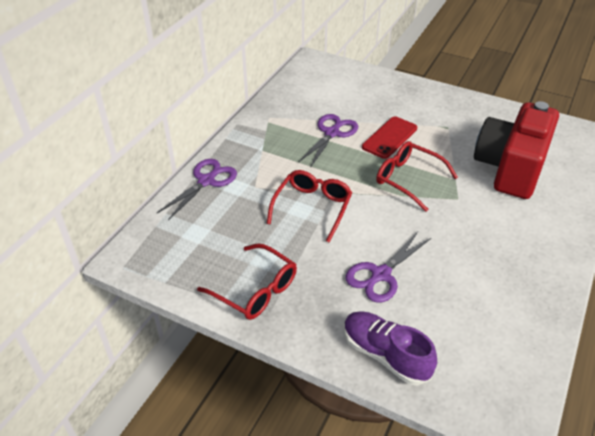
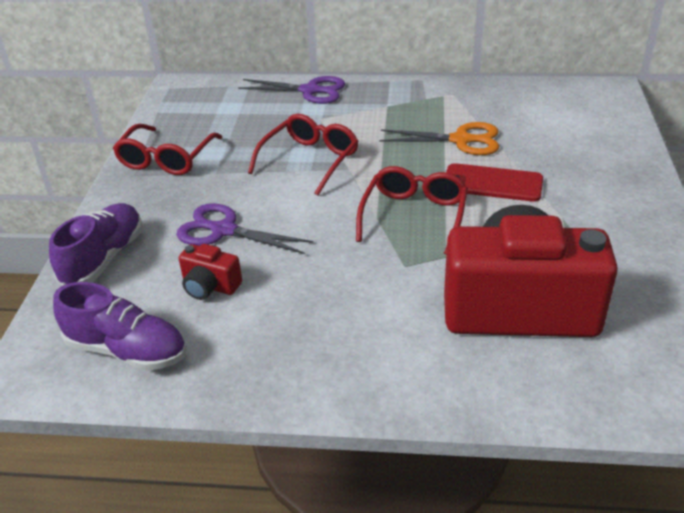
camera: 70 degrees right, 5 degrees down
(312, 207) = (310, 160): red glasses -> red glasses turned 60 degrees counterclockwise
(332, 133) = (461, 140): purple scissors -> orange scissors
(445, 296) = (210, 286): none -> red camera
(503, 355) = (127, 350): none -> purple shoe

